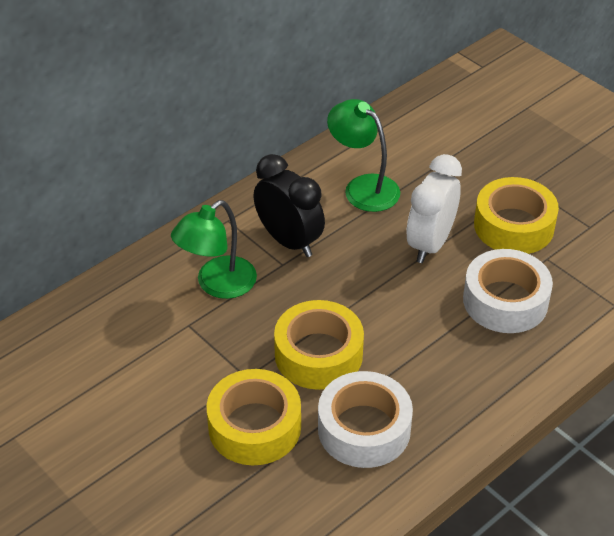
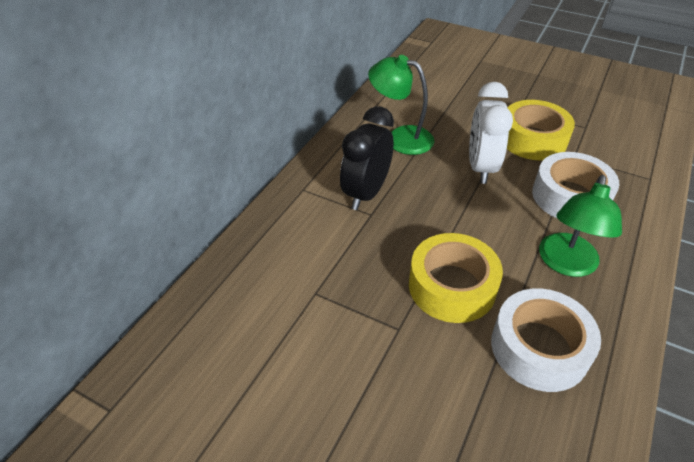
camera: 20 degrees left, 0 degrees up
(217, 285) = (323, 247): green lamp -> green lamp (566, 264)
(254, 427) = (437, 380): yellow tape -> none
(289, 241) = (366, 193): black clock -> black clock turned 90 degrees counterclockwise

